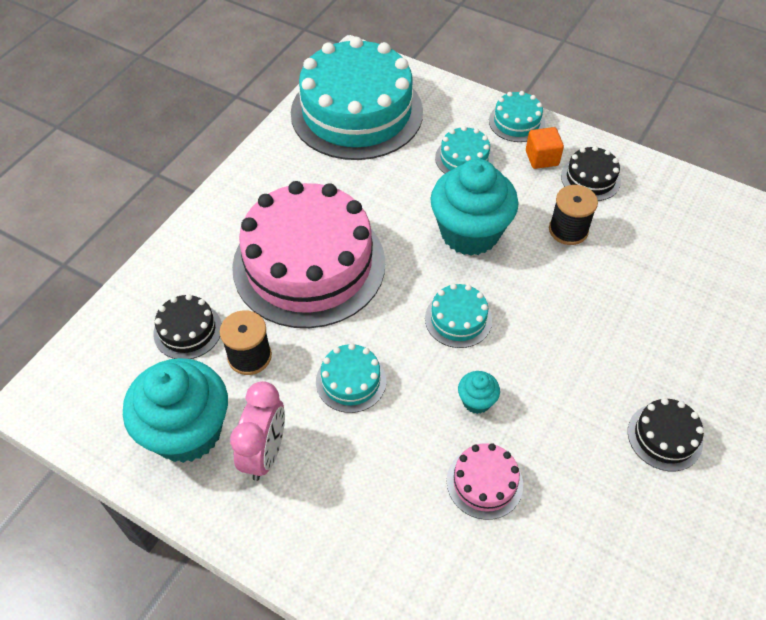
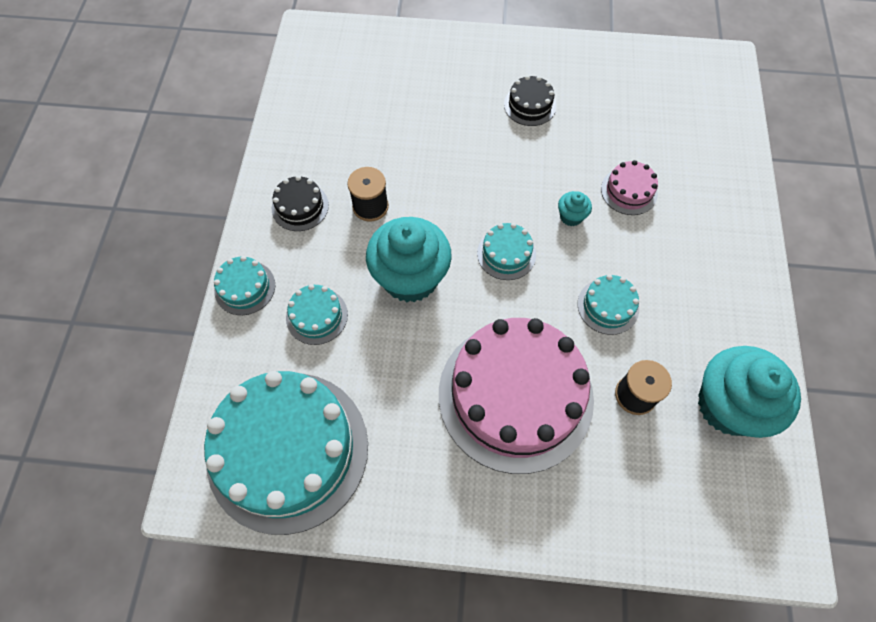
camera: 115 degrees left, 10 degrees up
(187, 330) = (644, 464): black cake -> none
(265, 453) = (704, 337): pink clock -> none
(542, 158) = (289, 251): orange cube -> none

